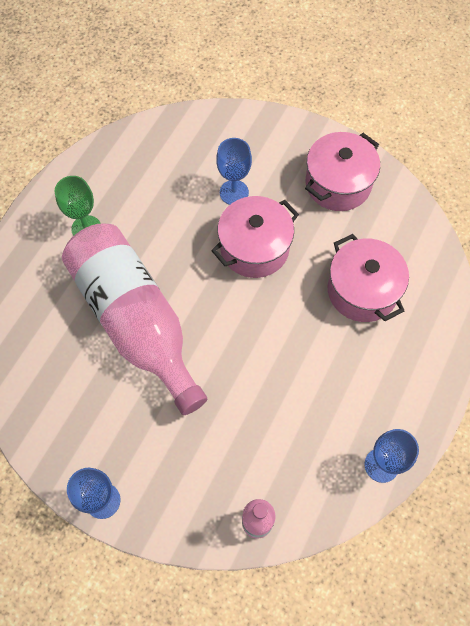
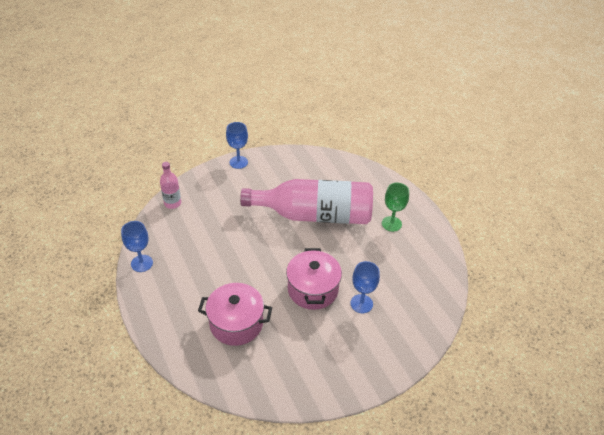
camera: 125 degrees right, 20 degrees down
(338, 184) = (321, 366): pink pot -> none

